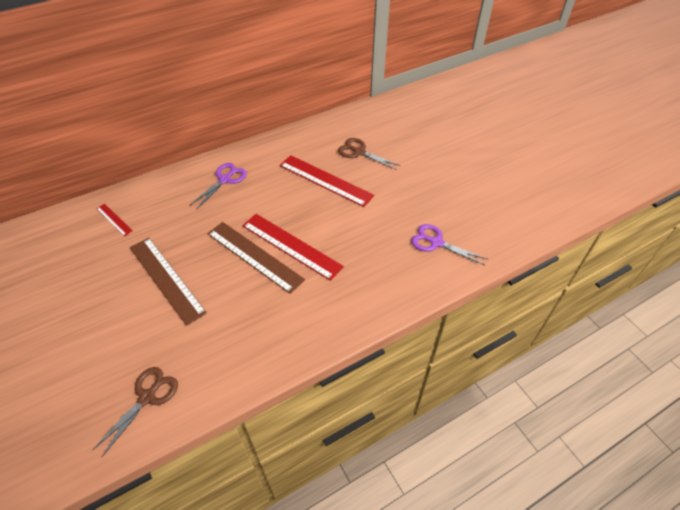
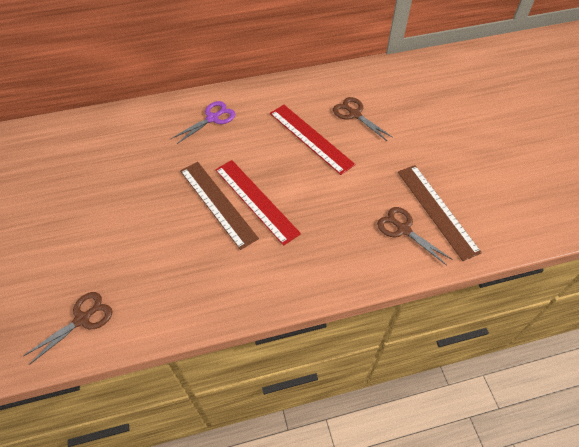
camera: 15 degrees right, 5 degrees up
(114, 219) = (99, 138): red ruler -> none
(166, 279) = (130, 208): brown ruler -> brown ruler (437, 210)
(436, 243) = (403, 229): purple scissors -> brown scissors

